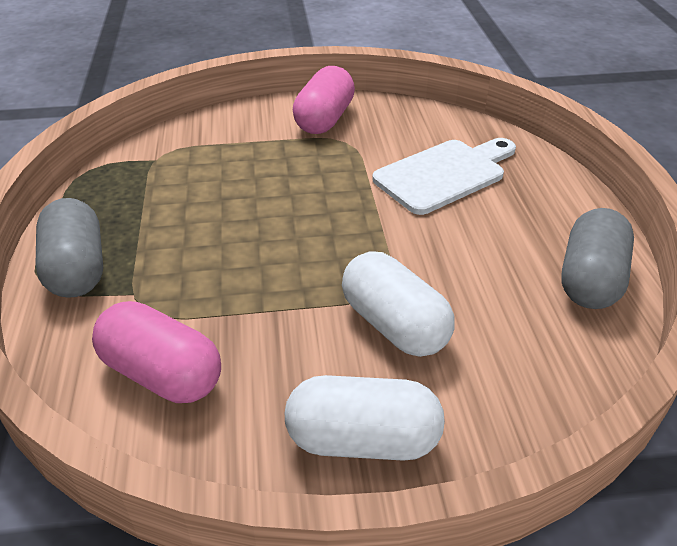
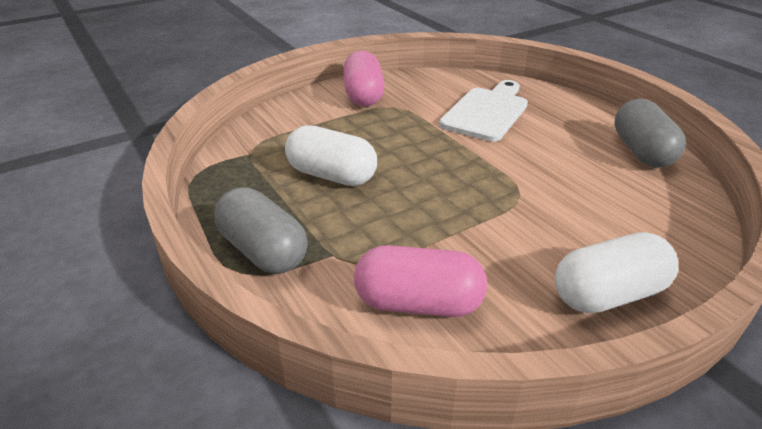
camera: 25 degrees left, 5 degrees down
(394, 325) = (552, 215): white capsule -> white capsule (332, 175)

